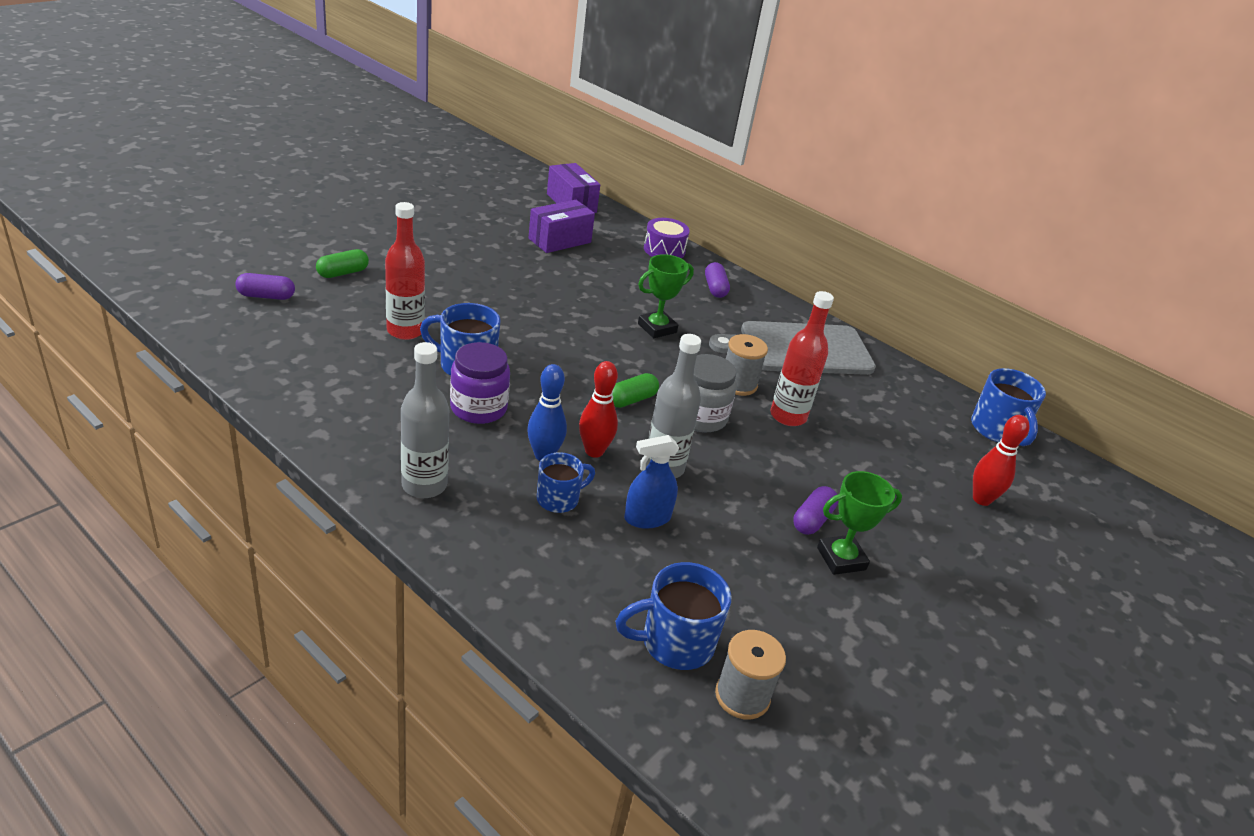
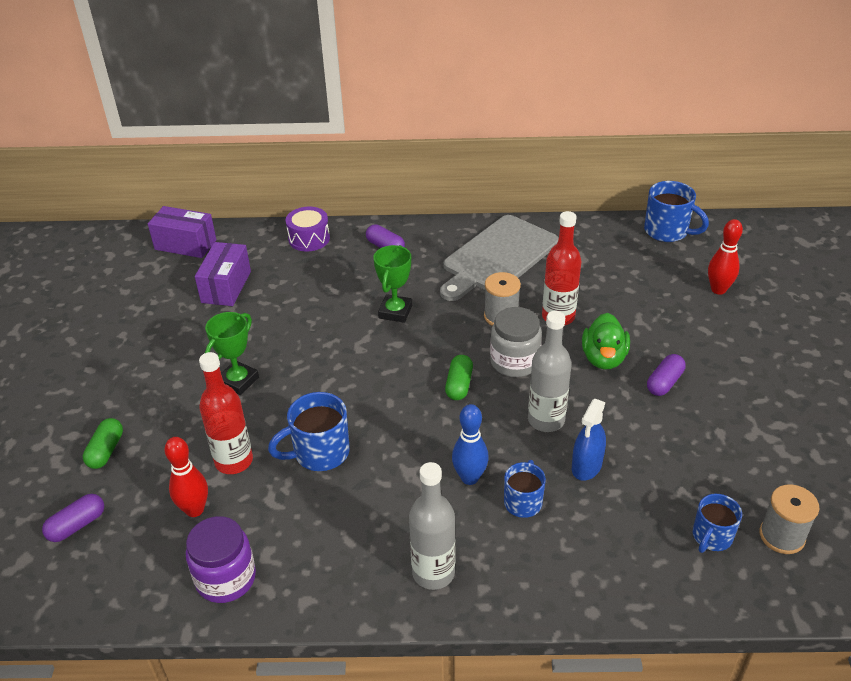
camera: 35 degrees left, 5 degrees up
(478, 408) = (378, 479): purple jar -> purple jar (226, 578)
(594, 451) = (492, 446): red bowling pin -> red bowling pin (195, 510)
(675, 643) = (711, 537): blue mug -> blue mug, size x0.66
(783, 467) = (603, 358): none -> green duck
(812, 520) = (664, 382): purple capsule -> purple capsule turned 45 degrees clockwise
(841, 559) = (710, 396): green trophy -> green trophy (238, 381)

